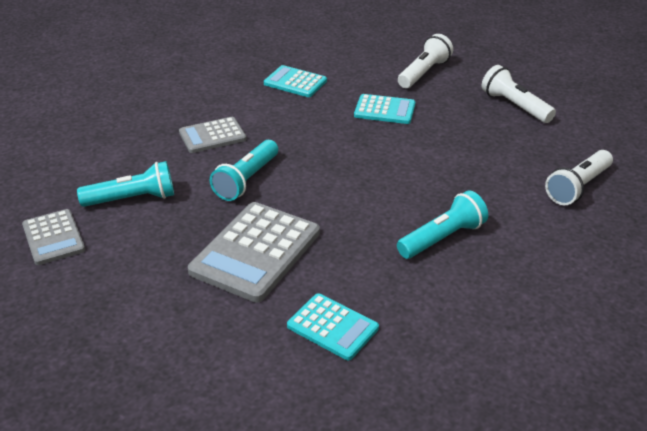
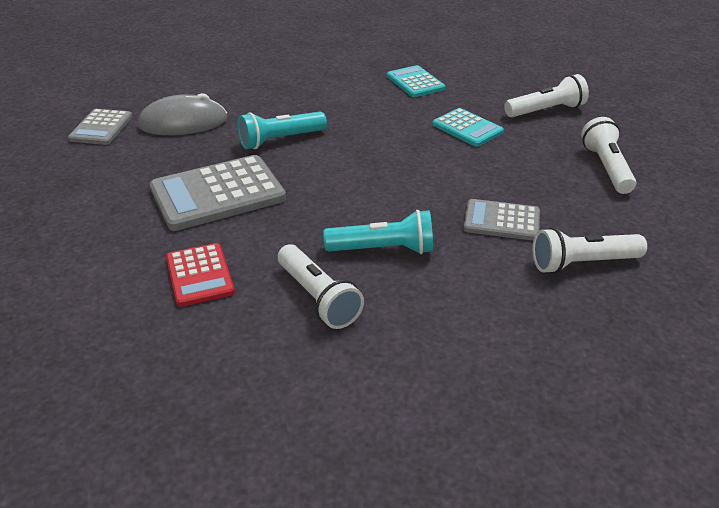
camera: 35 degrees right, 0 degrees up
(132, 199) = (183, 122): turquoise flashlight -> grey mouse
(212, 136) = (297, 100): grey calculator -> grey calculator (501, 221)
(332, 327) = (199, 275): turquoise calculator -> red calculator
(443, 298) = (318, 298): none -> white flashlight

